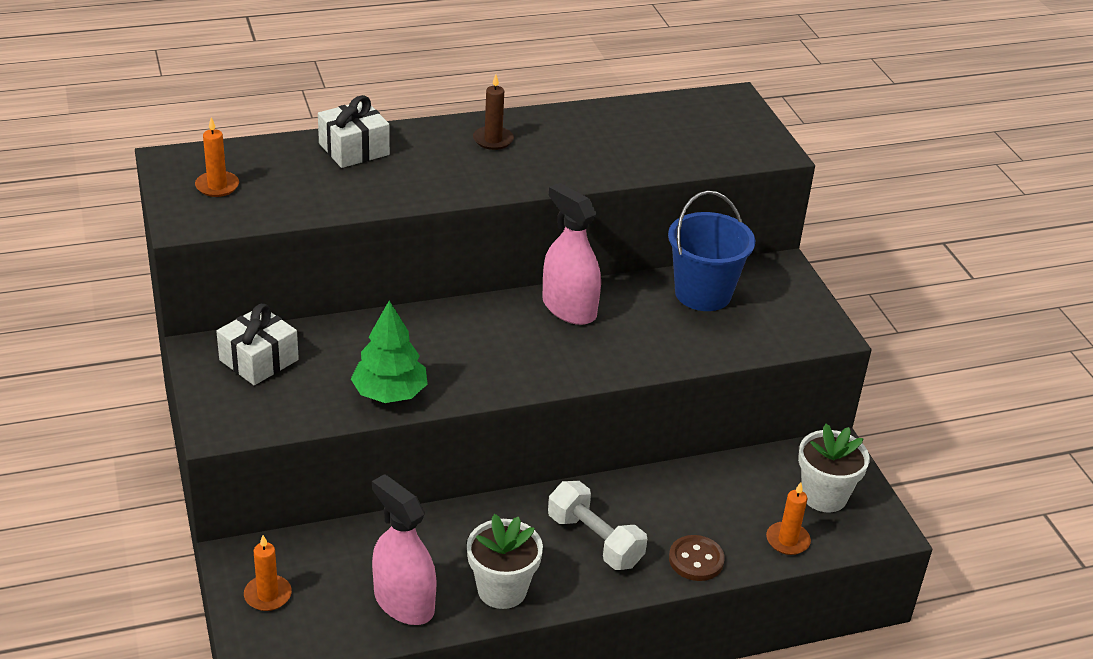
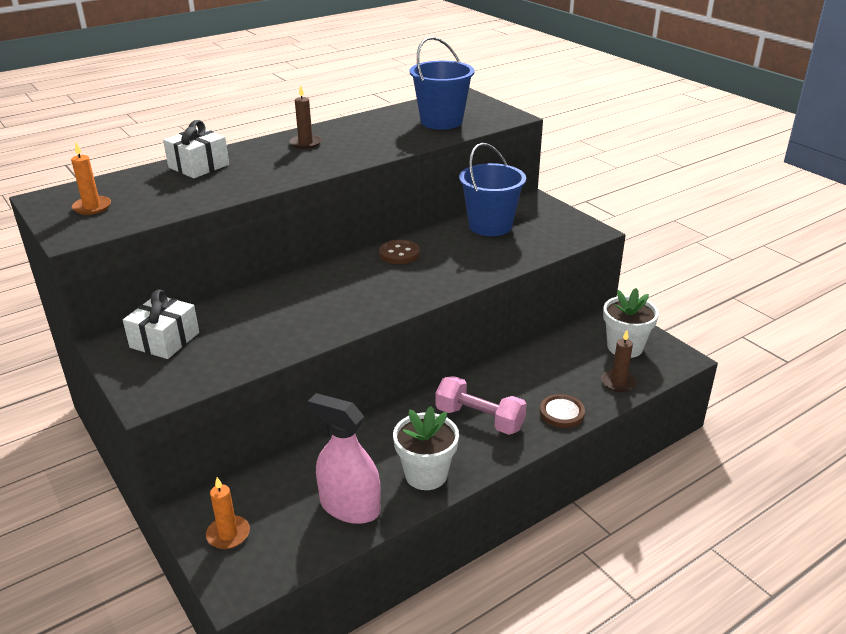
camera: 15 degrees left, 5 degrees down
(390, 393) = (287, 339): green tree -> none
(569, 308) = (399, 254): pink spray bottle -> brown button
(595, 540) = (479, 419): white dumbbell -> pink dumbbell
(679, 140) = (441, 121): none -> blue bucket
(787, 540) = (618, 382): orange candle -> brown candle

